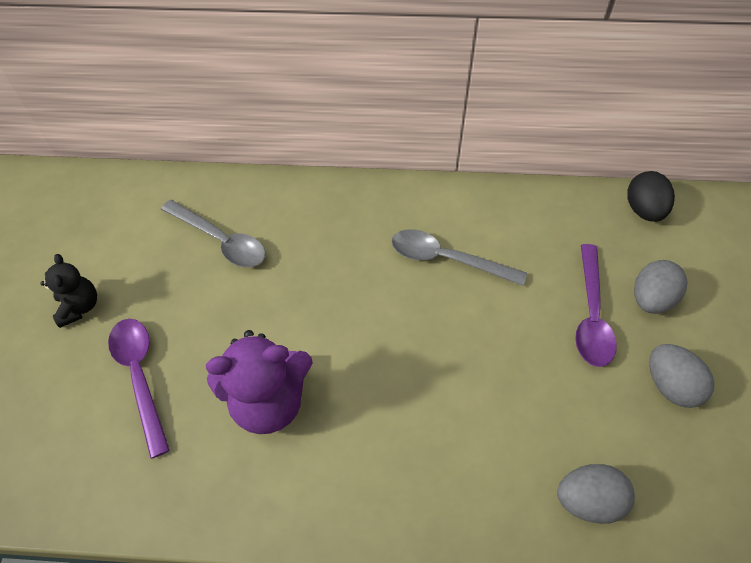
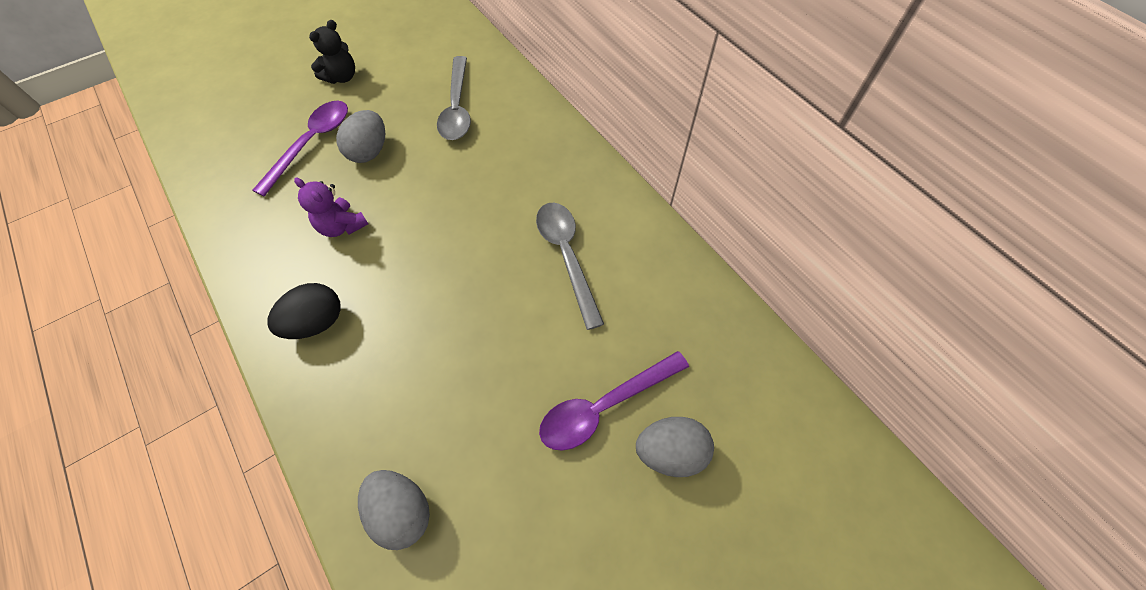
camera: 50 degrees right, 5 degrees up
(269, 401) = (342, 226): purple teddy bear -> purple teddy bear, size x0.57
(643, 210) = (780, 385): black egg -> black egg (316, 322)
(670, 385) = (579, 524): grey egg -> grey egg (369, 151)

